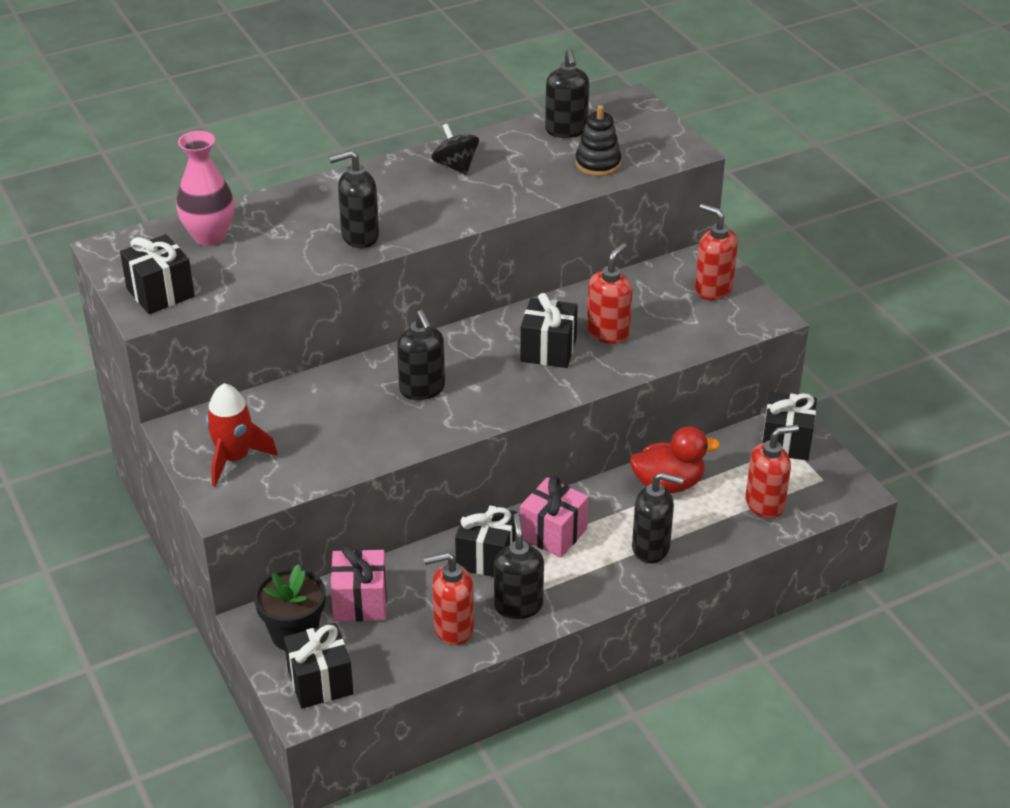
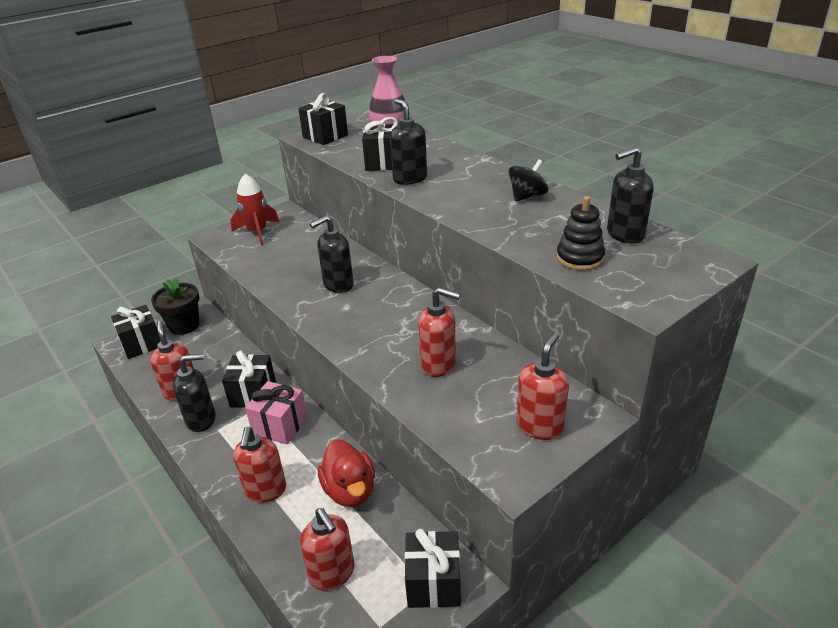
camera: 80 degrees right, 5 degrees down
(360, 602) = (210, 345): pink gift -> none
(548, 350) = (403, 335): black gift -> black gift (384, 163)
(651, 548) = (265, 490): black soap dispenser -> red soap dispenser

